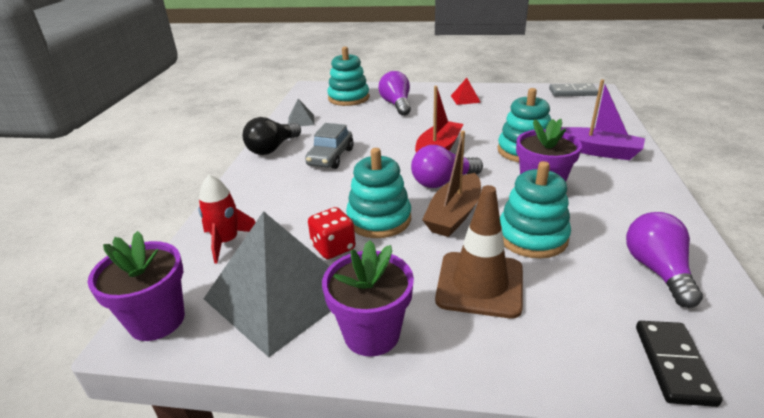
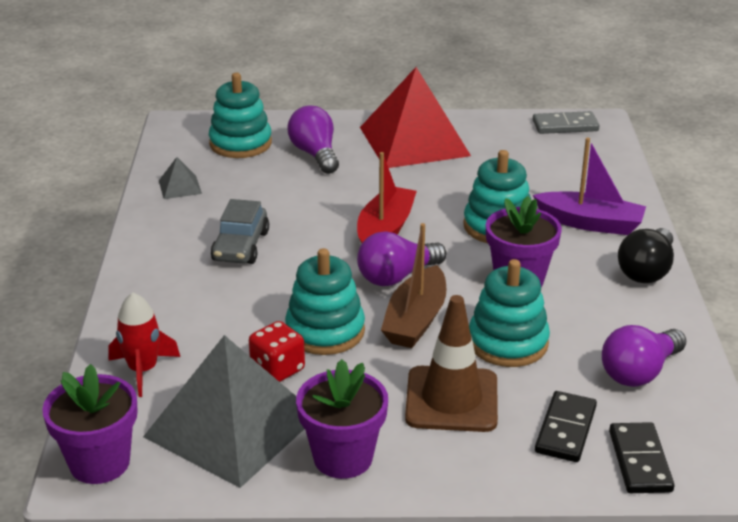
camera: 10 degrees left, 0 degrees up
(272, 148) = (153, 235): black light bulb -> black light bulb (646, 271)
(465, 99) = (414, 141): red pyramid -> red pyramid, size x2.49
(590, 322) = (565, 429): none -> black domino
(657, 270) = (639, 372): purple light bulb -> purple light bulb turned 120 degrees counterclockwise

